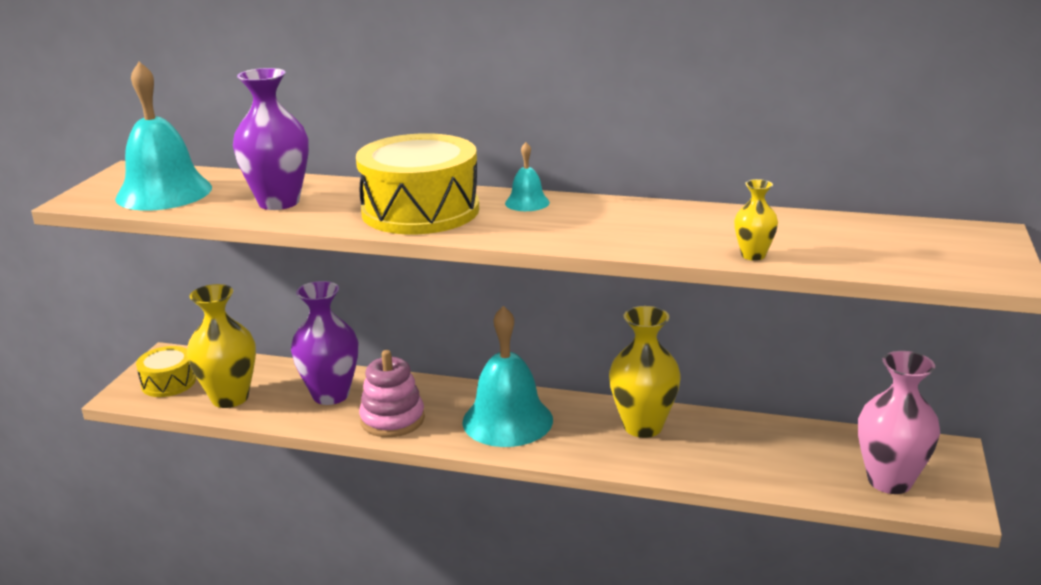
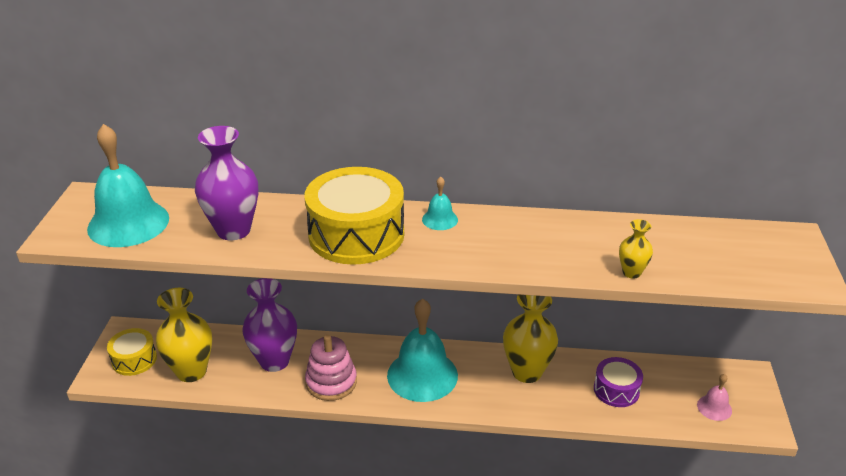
camera: 10 degrees left, 10 degrees up
(757, 453) = (616, 390): none -> purple drum
(889, 481) = (714, 407): pink vase -> pink bell

